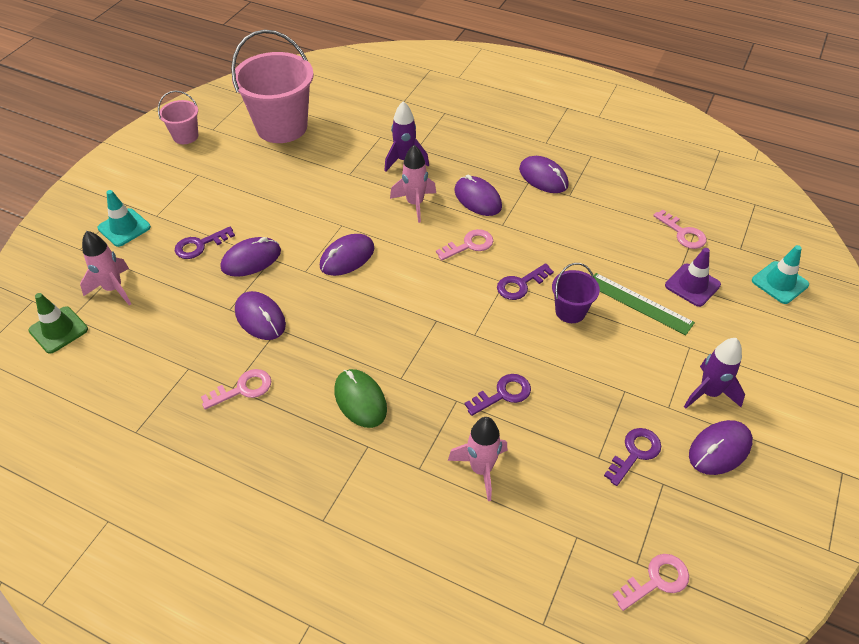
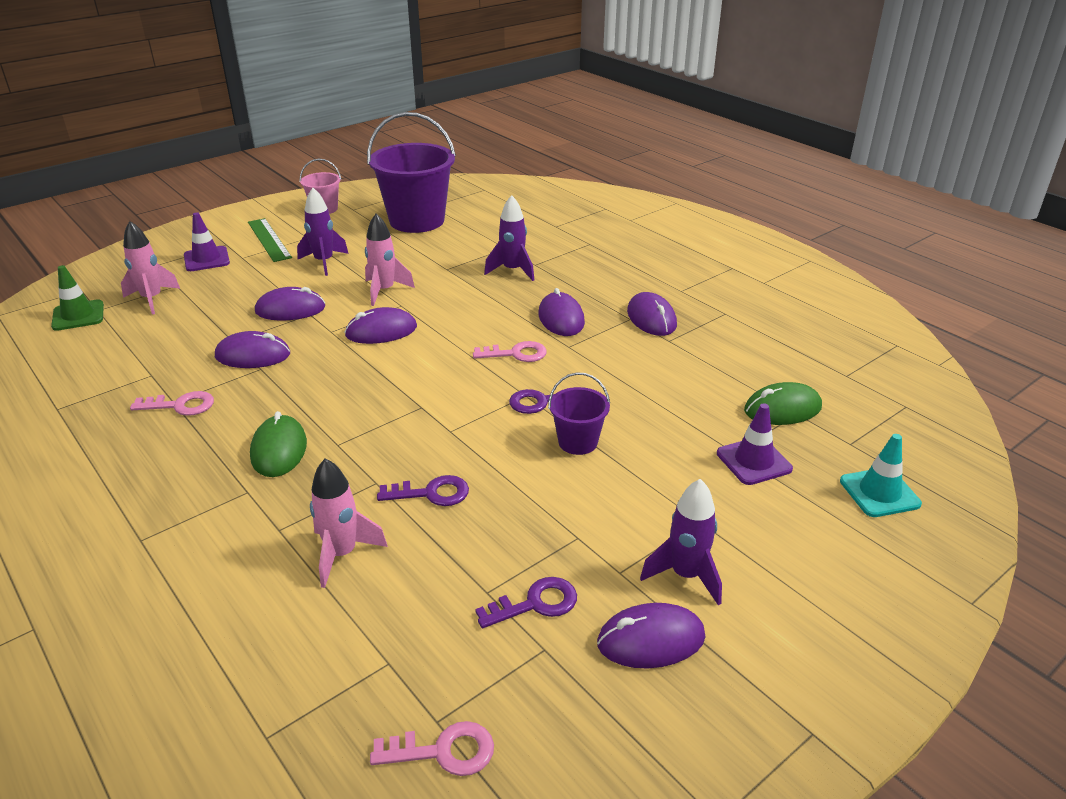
camera: 25 degrees right, 15 degrees down
(124, 228) = (206, 259): turquoise traffic cone -> purple traffic cone
(200, 245) = (256, 287): purple key -> none
(237, 198) = (324, 262): none -> purple rocket
(260, 318) = (253, 355): purple mouse -> purple mouse turned 75 degrees counterclockwise
(282, 127) = (417, 220): pink bucket -> purple bucket
(415, 204) = (490, 307): pink rocket -> pink rocket (384, 291)
(639, 303) = (669, 459): green ruler -> green ruler (269, 239)
(683, 233) = (782, 409): pink key -> green mouse

